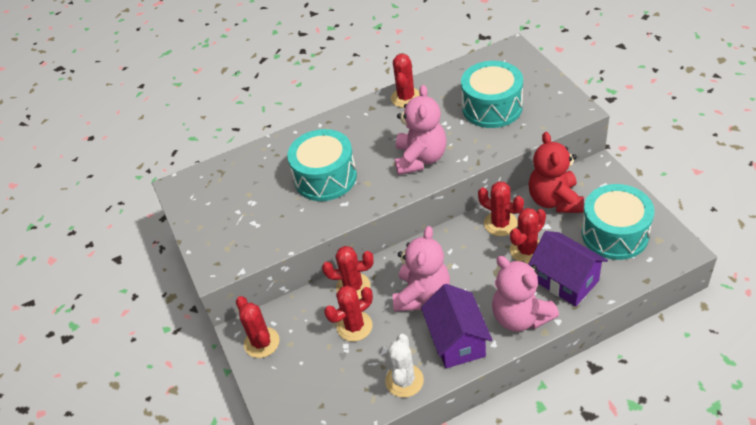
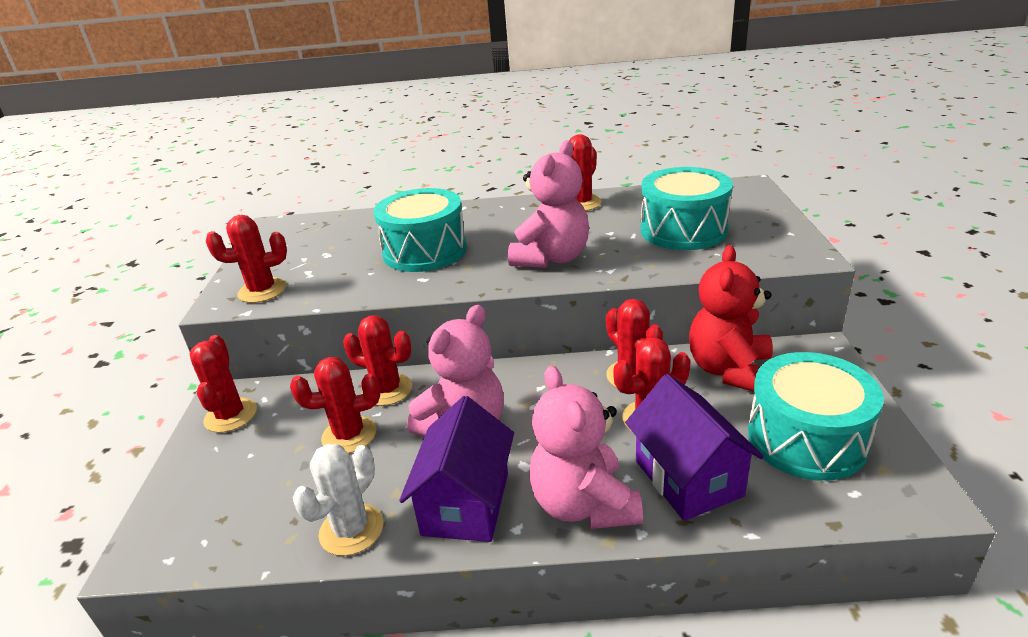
camera: 20 degrees right, 15 degrees down
(235, 250) = (262, 291): none -> red cactus

